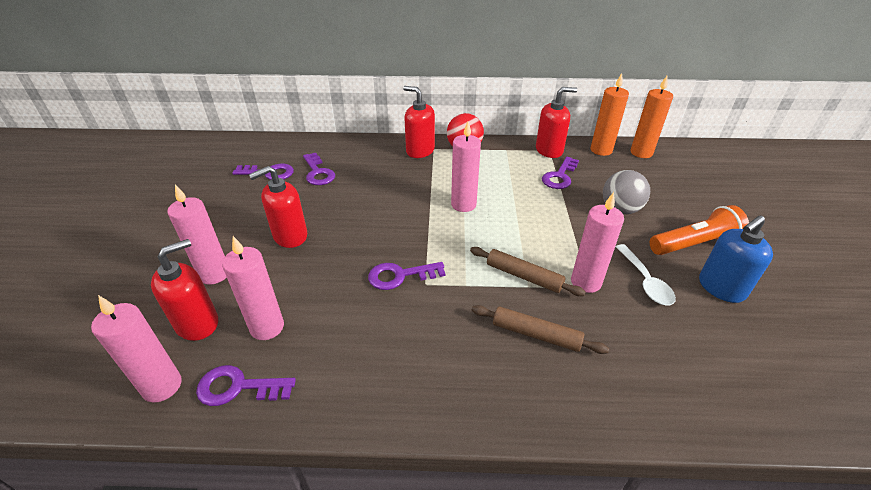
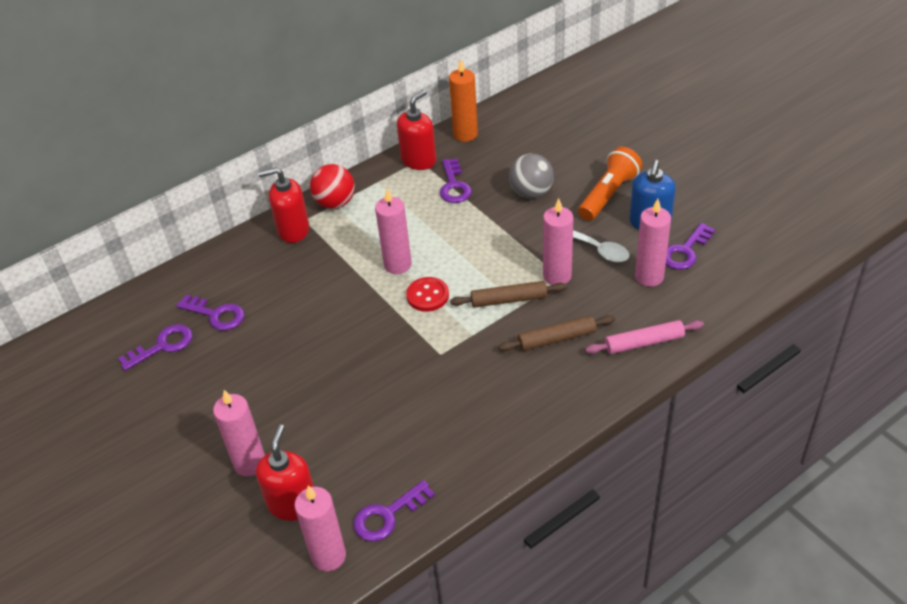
camera: 35 degrees left, 5 degrees up
(267, 327) = (354, 467): pink candle -> pink candle (649, 277)
(290, 236) = (274, 390): red soap dispenser -> none
(400, 276) = (413, 360): purple key -> purple key (685, 251)
(462, 236) = (427, 295): none -> red button
(624, 396) = (644, 342): none -> pink rolling pin
(641, 153) = (502, 118): orange candle -> none

